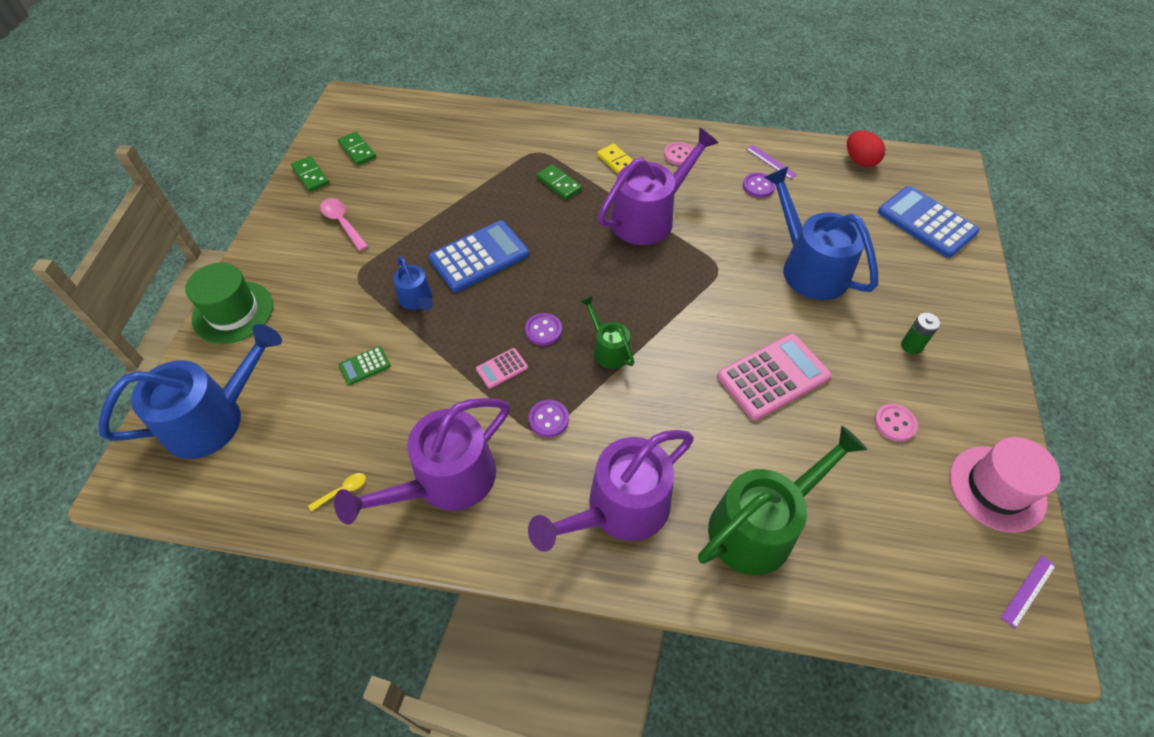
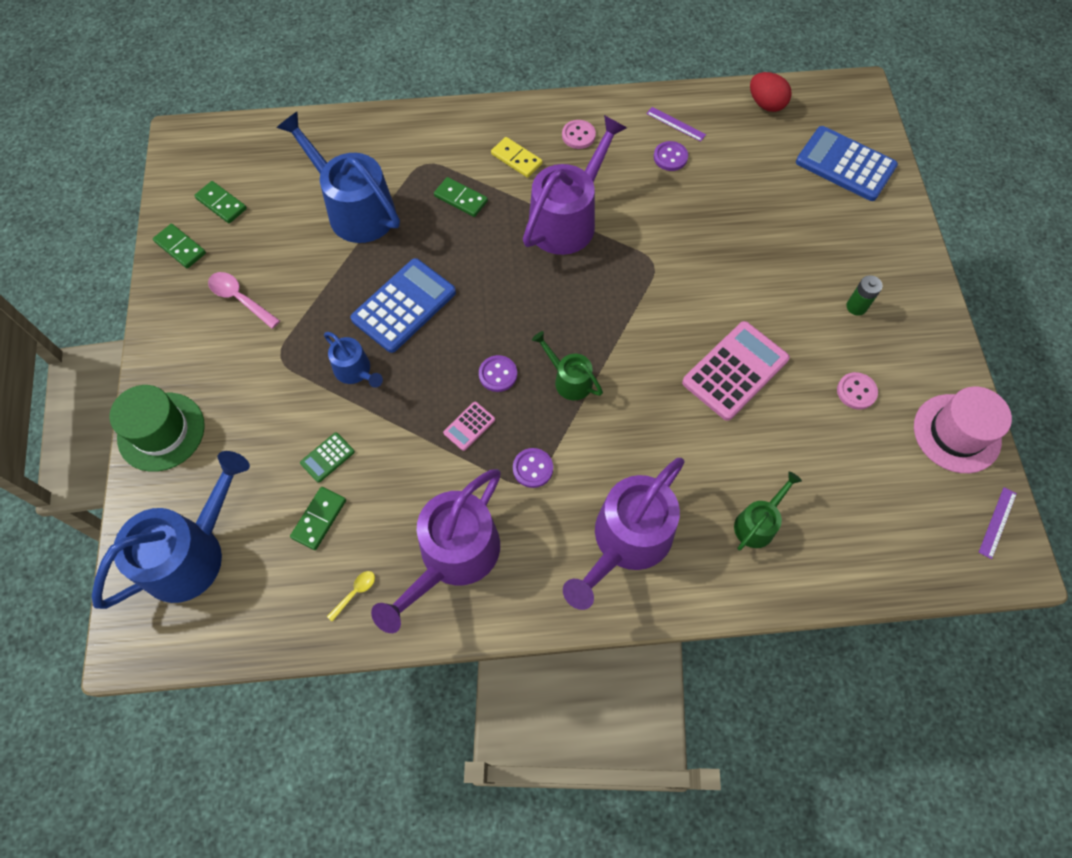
camera: 15 degrees left, 10 degrees up
(336, 416) = (319, 519): none -> green domino
(760, 526) = (757, 523): green watering can -> green watering can, size x0.51
(809, 267) = (742, 242): blue watering can -> blue watering can (355, 209)

